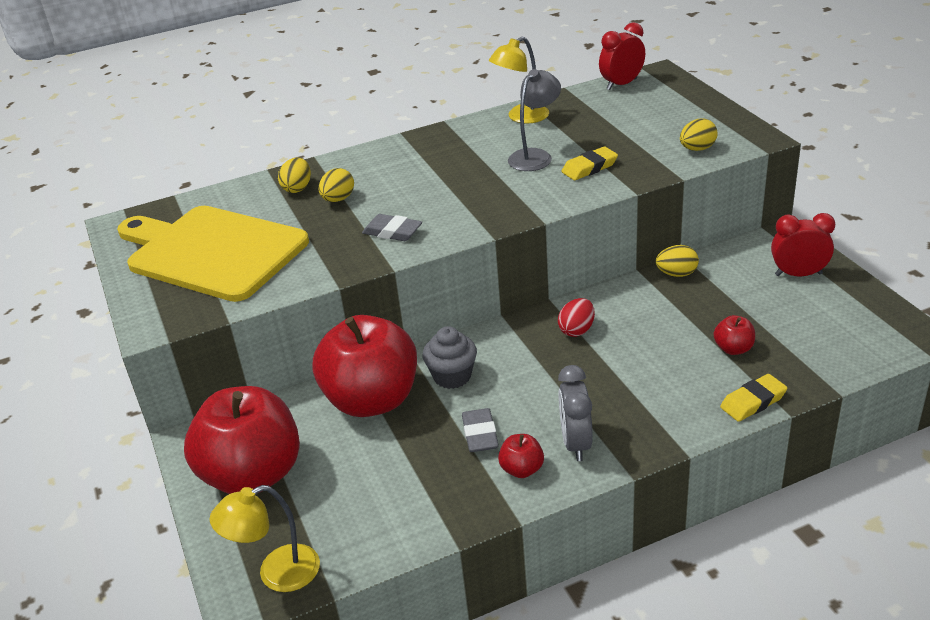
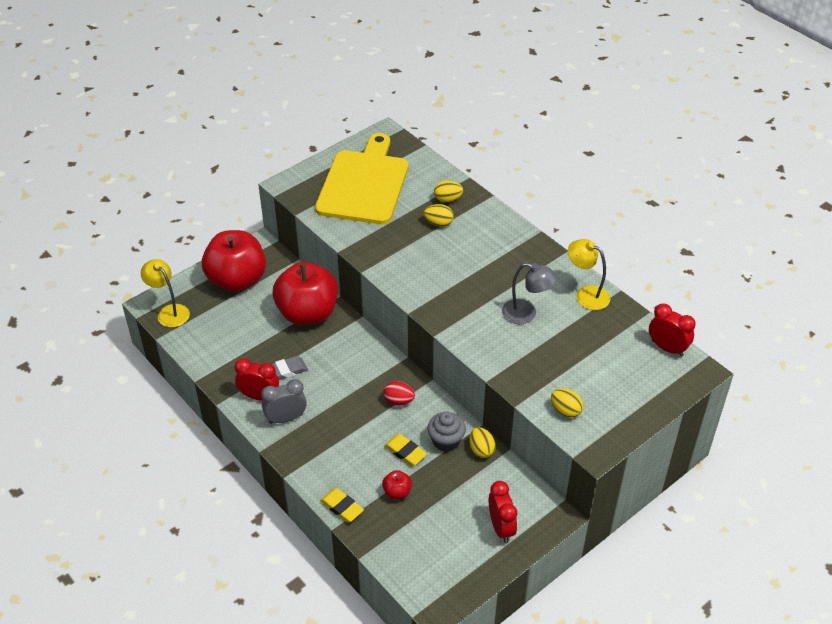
camera: 70 degrees right, 10 degrees up
(392, 232) = (404, 260): grey eraser -> none
(452, 376) = (337, 346): grey cupcake -> grey cupcake (446, 441)
(522, 469) = (259, 396): red apple -> red clock
(589, 167) = (517, 348): yellow eraser -> yellow eraser (405, 452)

